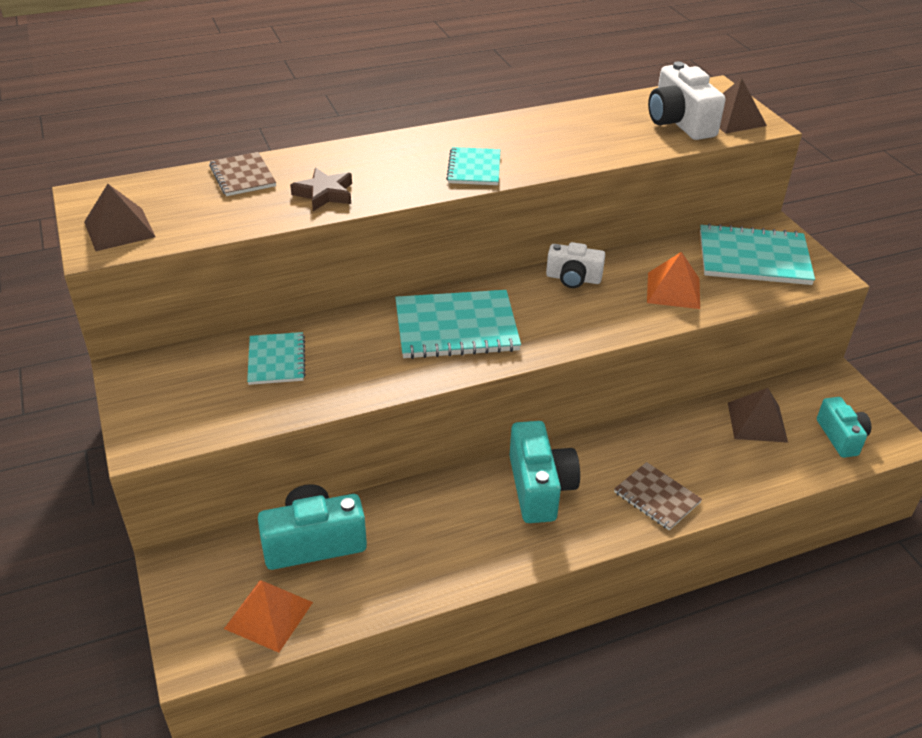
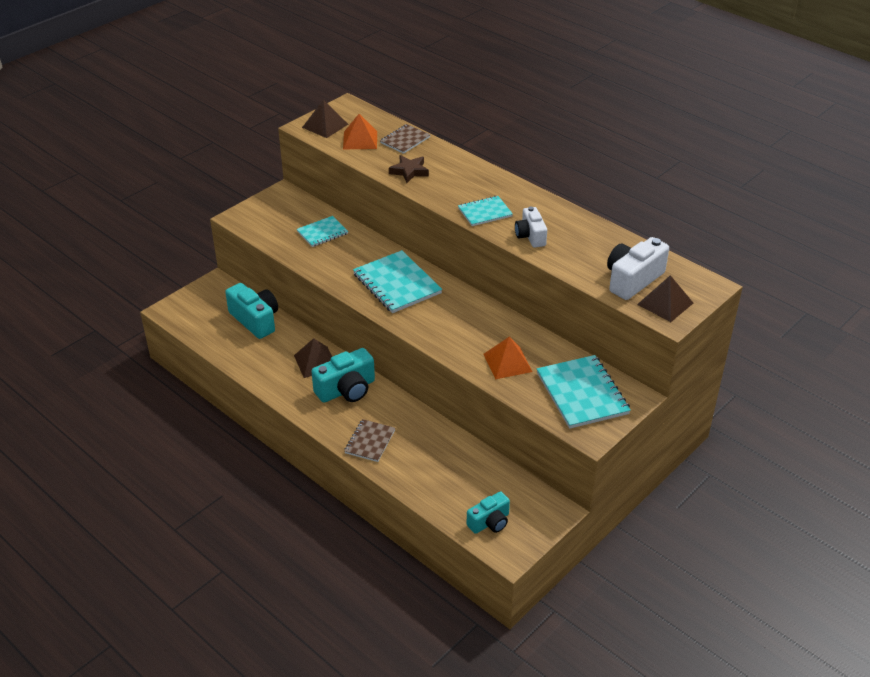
camera: 65 degrees right, 0 degrees up
(268, 615) = (202, 323): orange pyramid -> orange pyramid (360, 140)
(573, 278) = (484, 316): white camera -> white camera (530, 236)
(757, 422) = (475, 475): brown pyramid -> brown pyramid (315, 362)

